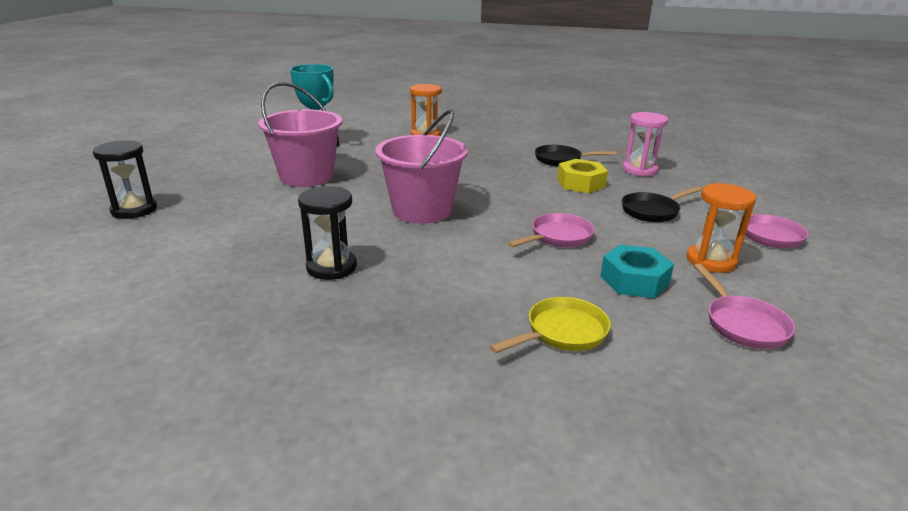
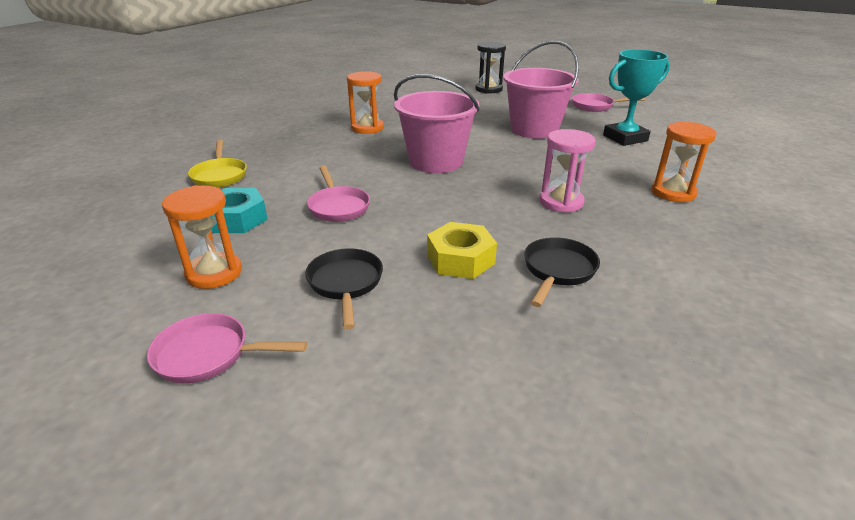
camera: 110 degrees right, 5 degrees up
(331, 267) = (367, 128): black hourglass -> orange hourglass
(639, 170) = (492, 335): pink hourglass -> pink hourglass (561, 202)
(742, 324) = (130, 243): pink pan -> pink pan (595, 106)

